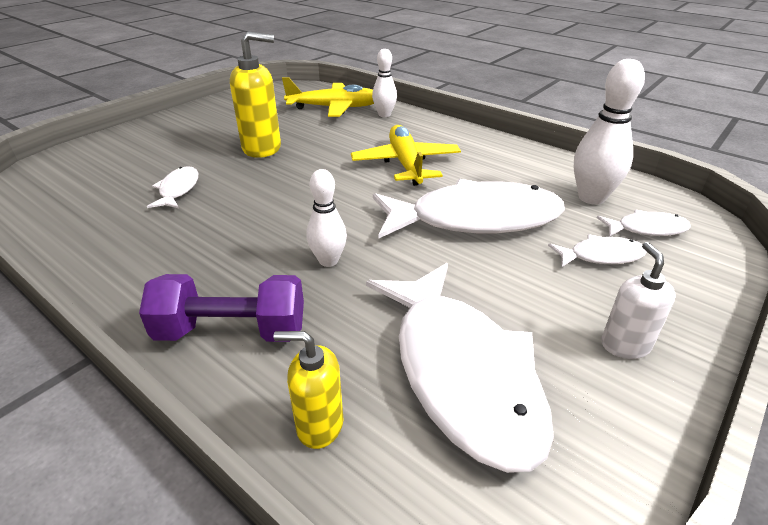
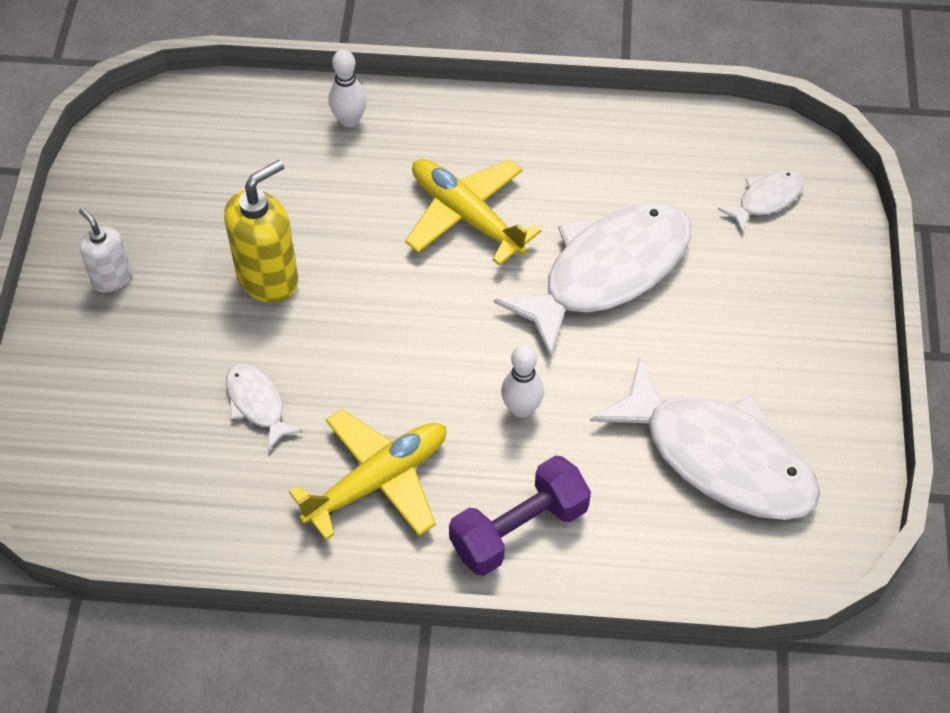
camera: 35 degrees left, 20 degrees up
(319, 425) = (659, 558): yellow soap dispenser -> none
(334, 108) = (266, 137): yellow plane -> yellow plane (377, 481)
(591, 198) = (693, 173): white bowling pin -> none
(601, 256) = (747, 263): white fish -> none
(625, 345) = (814, 360): white soap dispenser -> white soap dispenser (111, 278)

